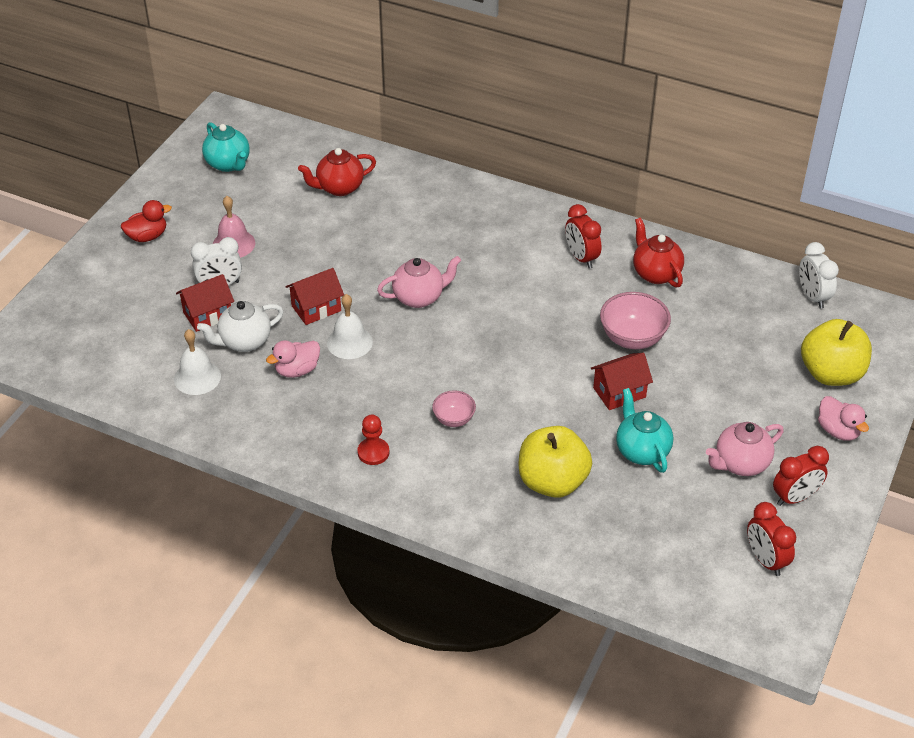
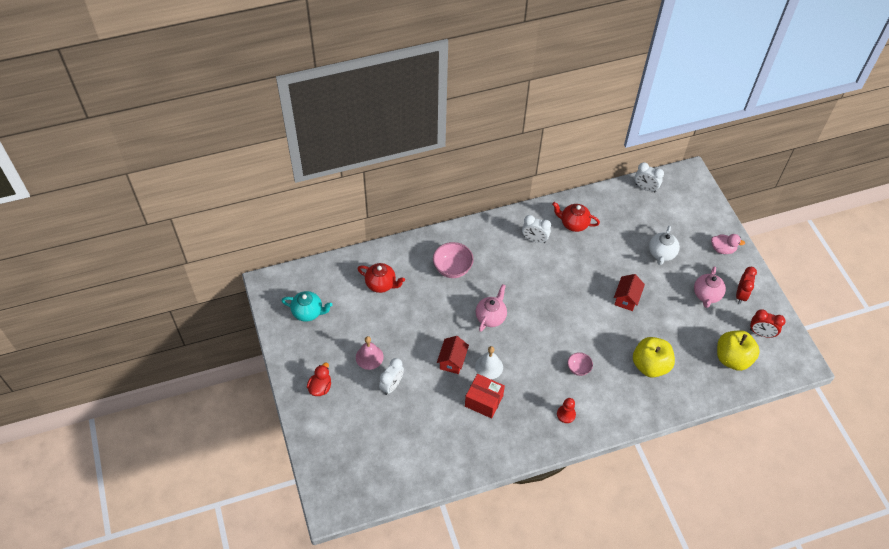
camera: 45 degrees left, 10 degrees up
(197, 377) = (444, 444): white bell -> none
(208, 315) = (406, 406): red house -> none
(244, 342) = (441, 406): white teapot -> white teapot (661, 254)
(297, 370) = (484, 401): pink duck -> red box
(339, 188) = (381, 284): red teapot -> red teapot turned 90 degrees counterclockwise
(581, 258) = (534, 239): red clock -> white clock
(632, 338) = (601, 266): pink bowl -> pink bowl (452, 268)
(641, 451) = (666, 320): turquoise teapot -> none
(831, 373) = (691, 222): yellow apple -> yellow apple (732, 358)

